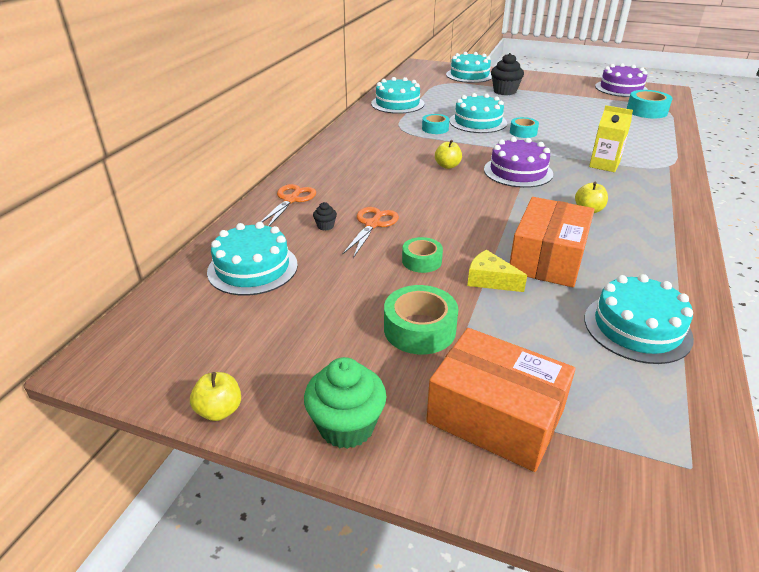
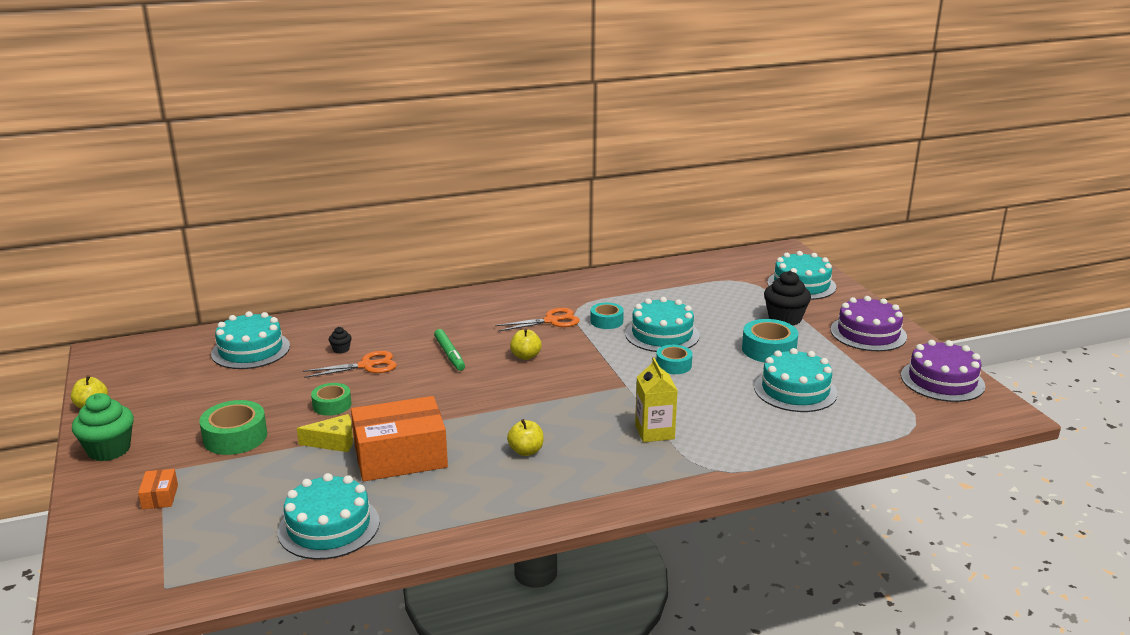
camera: 50 degrees right, 10 degrees down
(291, 200) = (366, 320): orange scissors -> orange scissors (551, 321)
(397, 104) = (641, 282): turquoise cake -> turquoise cake (795, 390)
(404, 188) = (449, 354): none -> green marker
(490, 280) = (334, 442): yellow cheese -> yellow cheese turned 90 degrees clockwise
(495, 416) = (160, 497): orange box -> orange box, size x0.42
(518, 171) = (564, 392): purple cake -> purple cake (868, 333)
(646, 111) = (883, 417): turquoise tape -> turquoise tape (768, 350)

